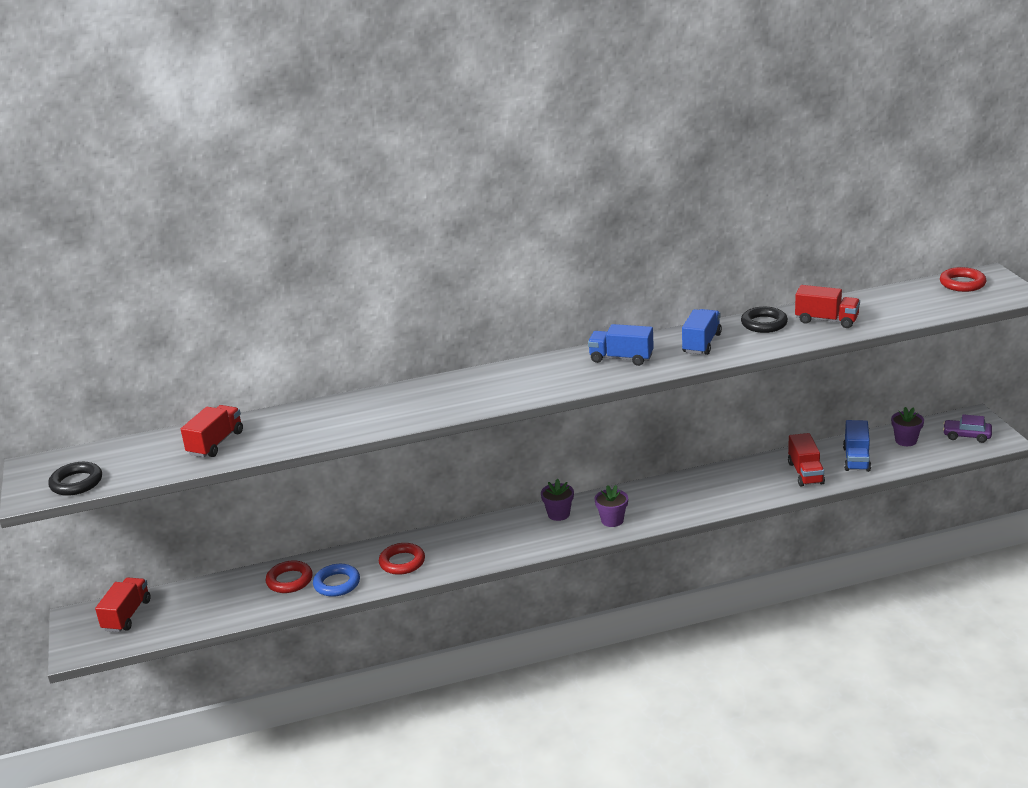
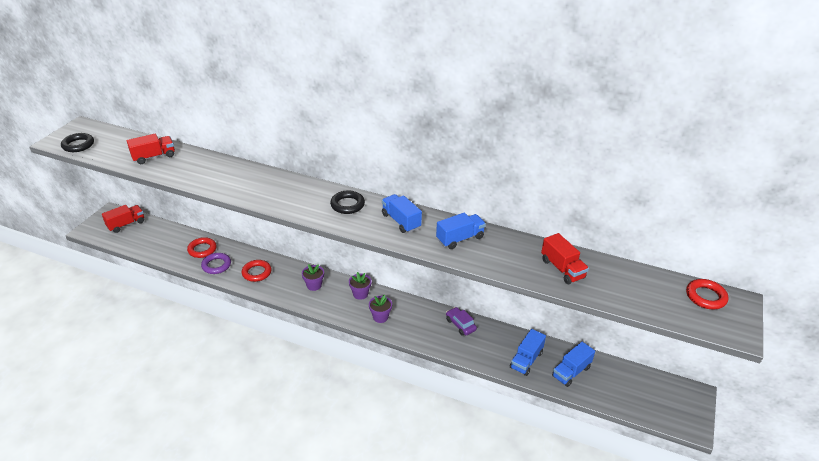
camera: 35 degrees right, 10 degrees up
(337, 584) = (216, 265): blue ring -> purple ring
(764, 324) = (518, 247): black ring -> black ring (347, 205)
(805, 473) = (526, 360): red truck -> blue truck
(906, 440) = (622, 380): purple flower pot -> purple flower pot (314, 285)
(966, 436) = (670, 405): purple car -> purple car (460, 325)

